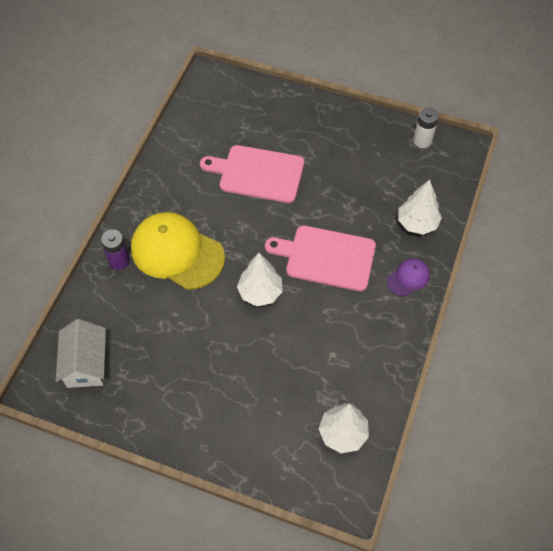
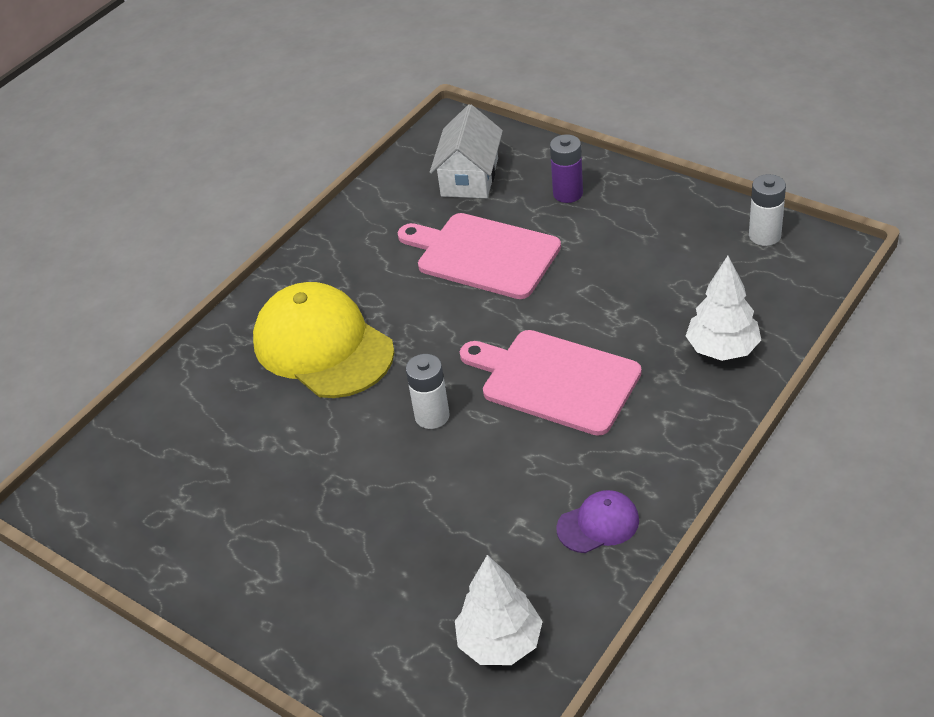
camera: 20 degrees right, 15 degrees down
(86, 364) = (132, 478): white house -> white house (469, 177)
(119, 261) = (233, 347): purple battery -> purple battery (568, 193)
(260, 292) = (432, 416): white tree -> white battery
(408, 278) = (683, 426): purple cap -> purple cap (598, 524)

